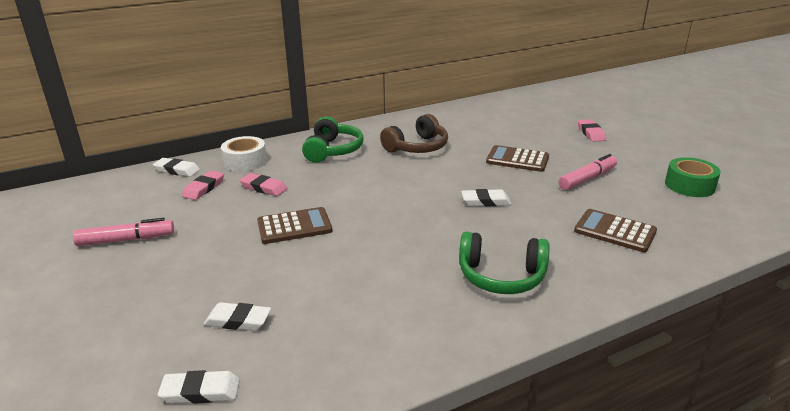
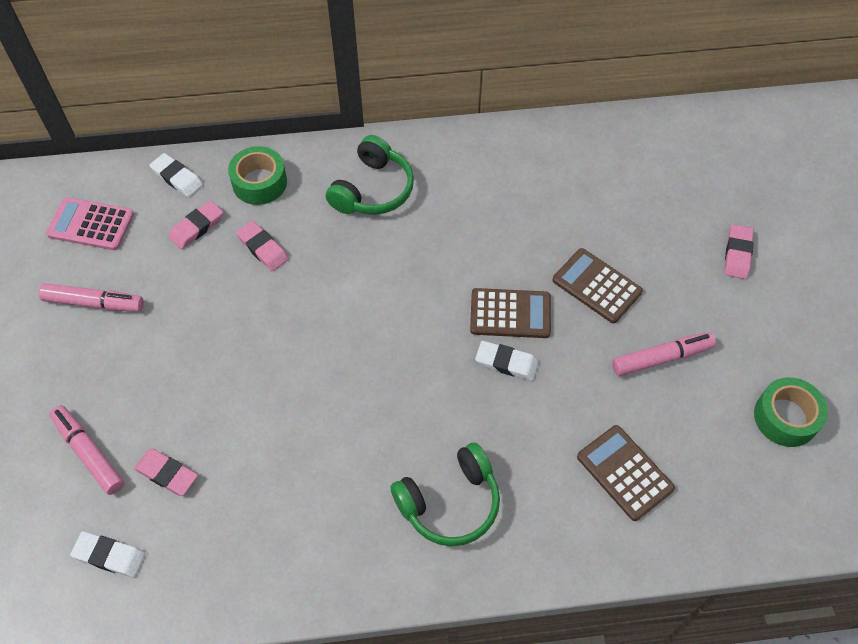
camera: 20 degrees right, 30 degrees up
(109, 203) = (91, 224): none -> pink calculator
(152, 326) = (89, 453): none -> pink marker
(238, 320) = (167, 473): white eraser -> pink eraser
(245, 161) = (259, 182): white tape -> green tape
(294, 226) = (271, 338): brown calculator -> brown calculator (510, 314)
(417, 147) = (482, 215): brown headphones -> none
(501, 276) = (450, 502): green headphones -> green headphones turned 60 degrees counterclockwise

